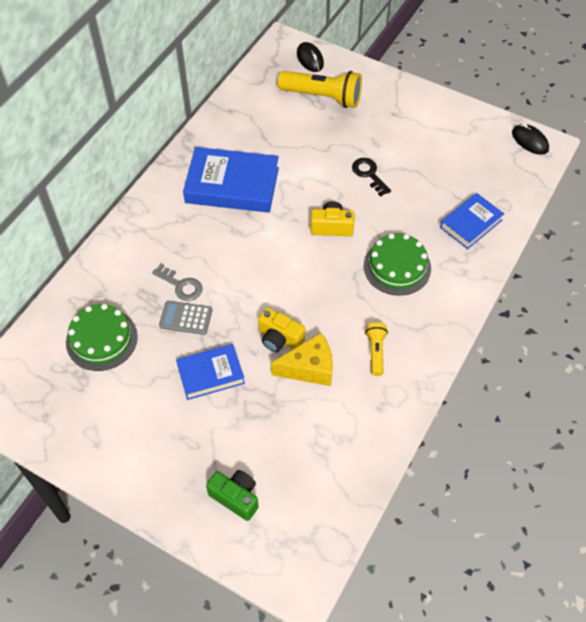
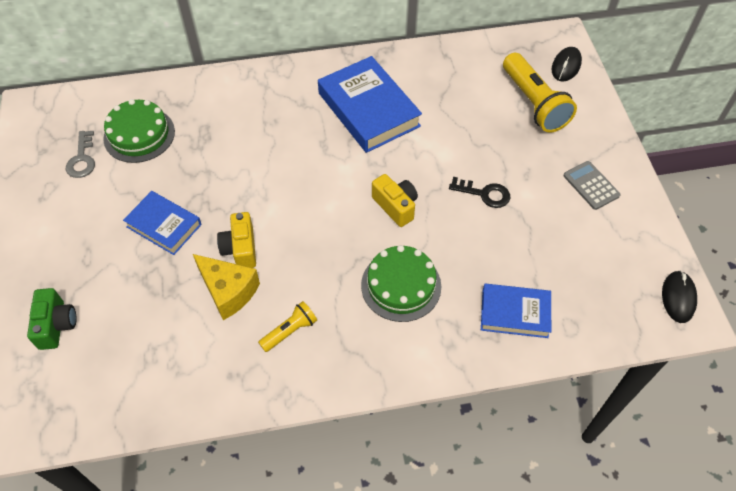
camera: 50 degrees right, 0 degrees up
(181, 285) = (234, 147): grey key -> grey key (82, 159)
(185, 318) = (205, 172): grey calculator -> grey calculator (591, 185)
(369, 174) = (484, 194): black key -> black key turned 90 degrees clockwise

